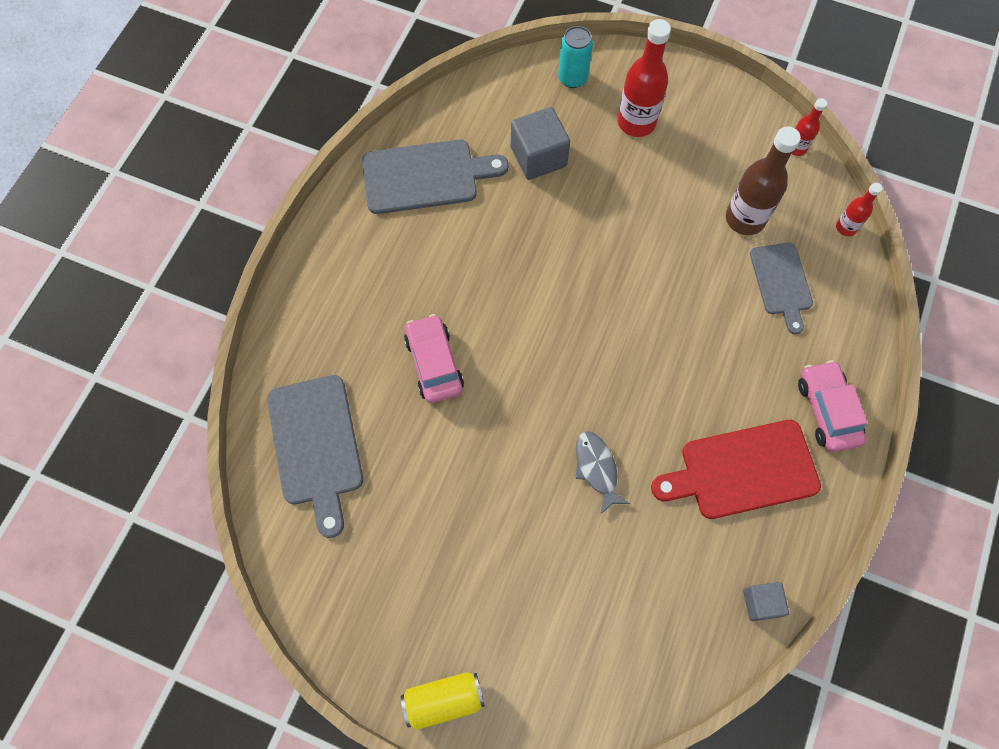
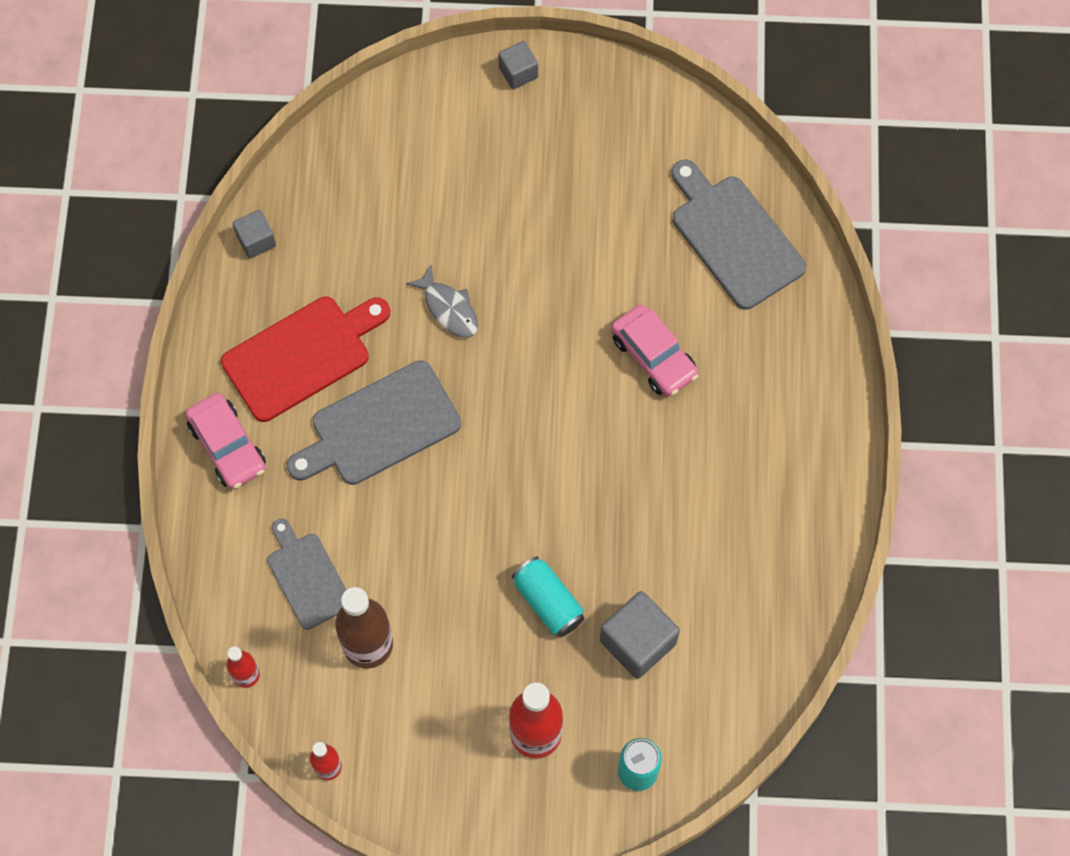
camera: 160 degrees right, 0 degrees up
(425, 176) = (760, 568): grey cutting board -> grey cutting board (380, 426)
(443, 700) = (518, 72): yellow can -> grey cube
(595, 204) = (548, 602): none -> turquoise can

